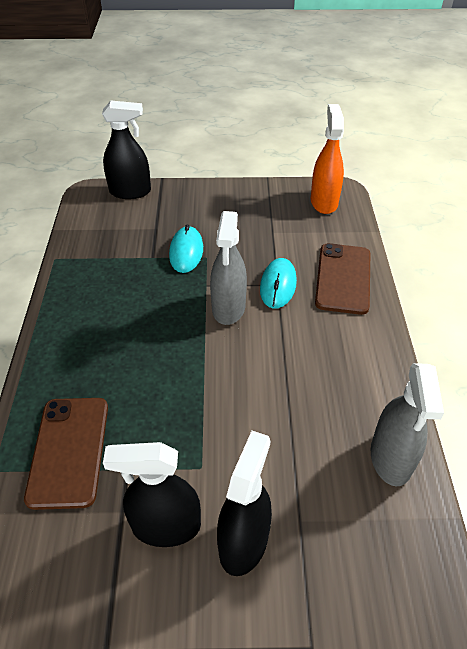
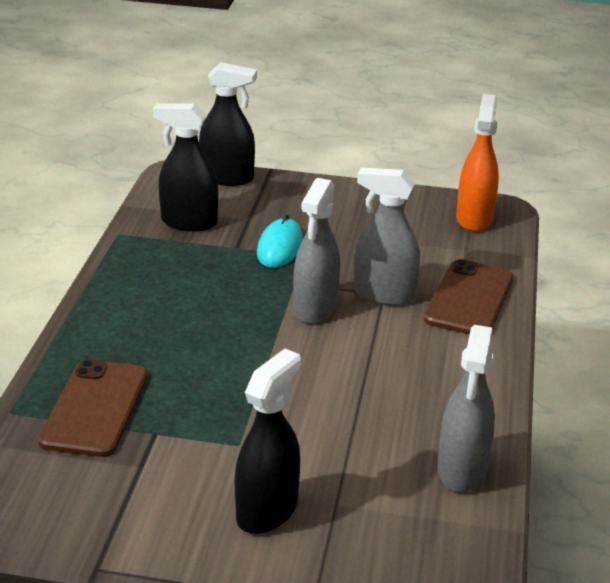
camera: 10 degrees right, 15 degrees down
(166, 526) = (185, 485): black spray bottle -> black spray bottle (189, 222)
(278, 285) = (384, 295): turquoise mouse -> grey spray bottle

